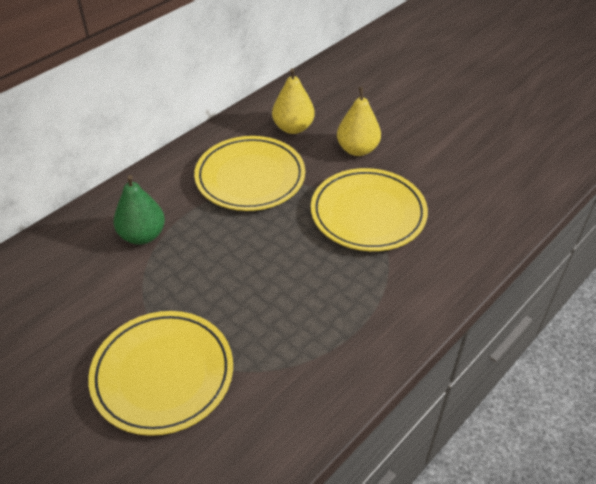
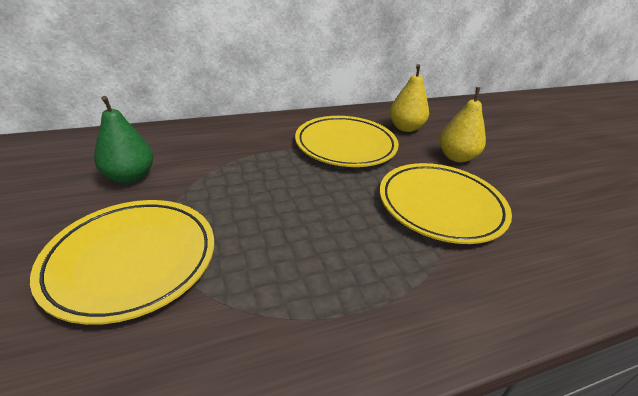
camera: 25 degrees right, 10 degrees down
(142, 235) = (227, 152): green pear -> green pear (130, 177)

